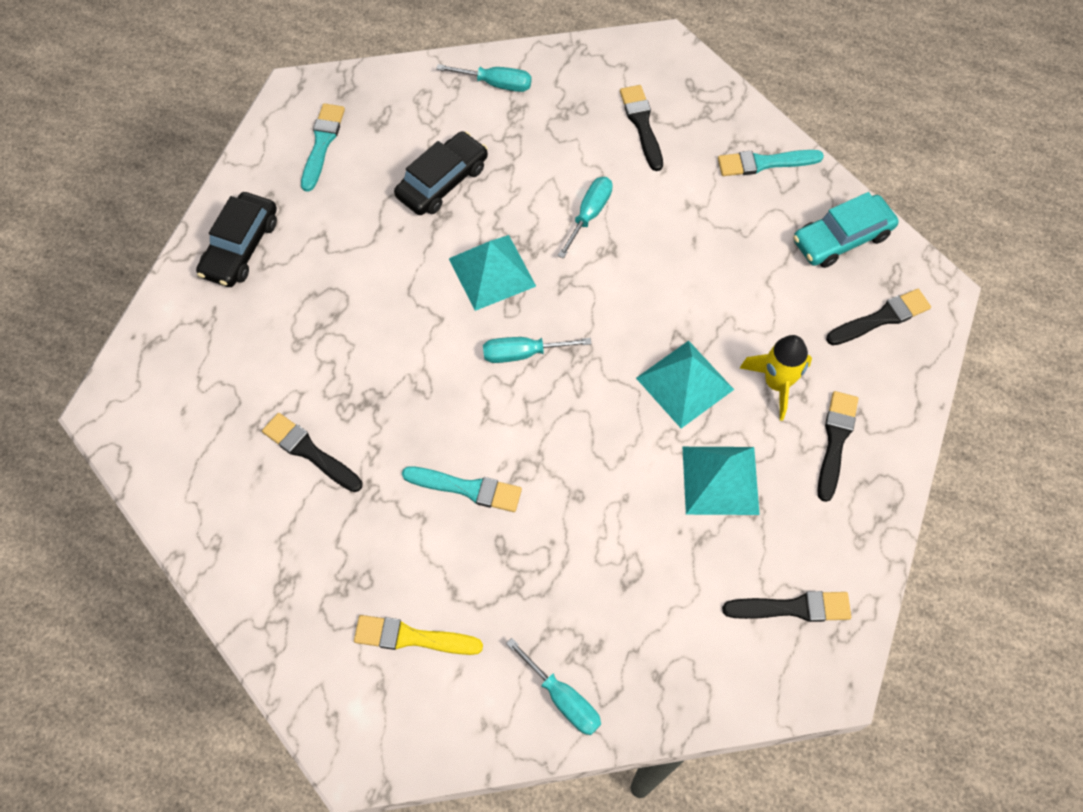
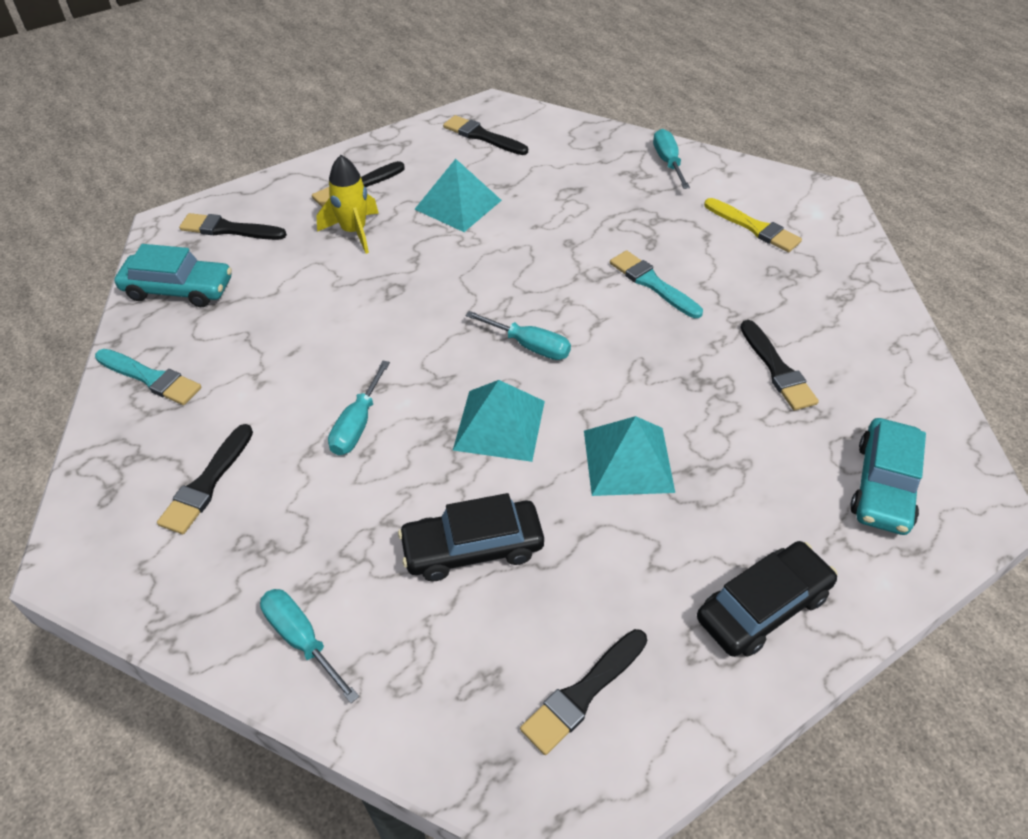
camera: 145 degrees left, 15 degrees down
(187, 384) = (883, 485): none -> turquoise car
(322, 143) = (583, 694): turquoise brush -> black brush
(589, 214) = (357, 425): turquoise screwdriver -> turquoise screwdriver turned 45 degrees counterclockwise
(684, 383) = (420, 264): turquoise pyramid -> turquoise pyramid (628, 460)

